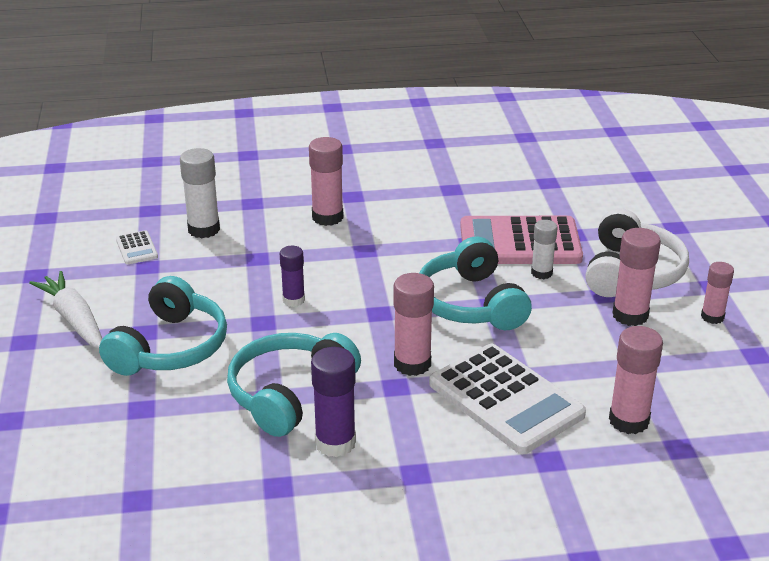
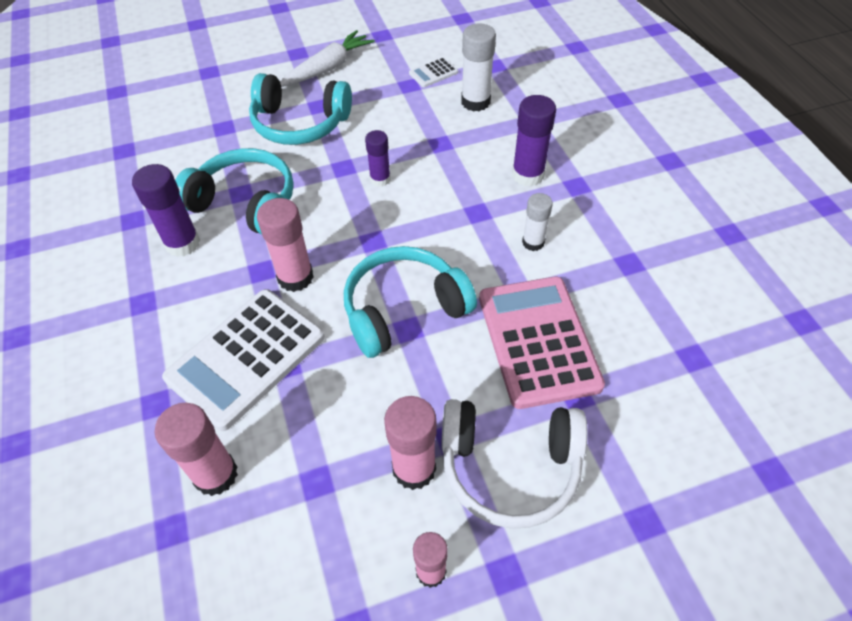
camera: 80 degrees right, 20 degrees up
(327, 217) = (528, 175): pink glue stick -> purple glue stick
(541, 273) = (480, 368): white glue stick -> white glue stick (533, 242)

